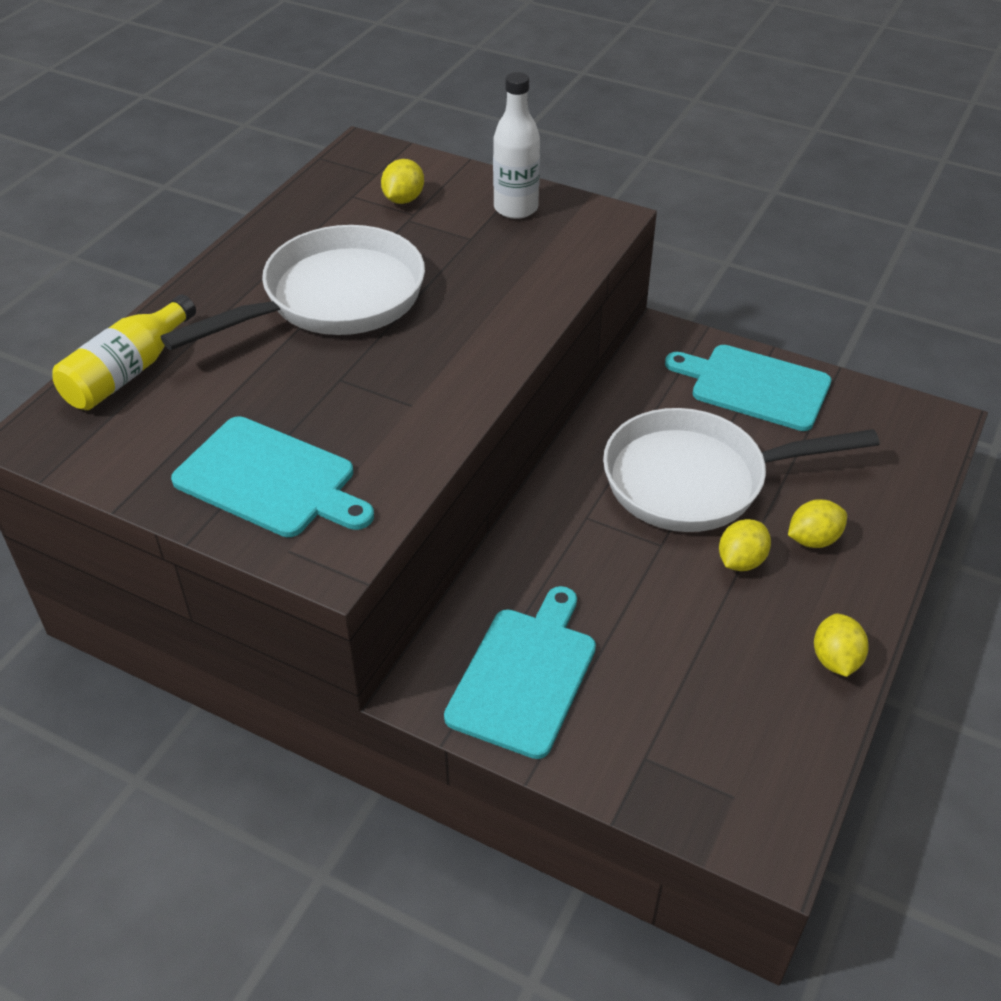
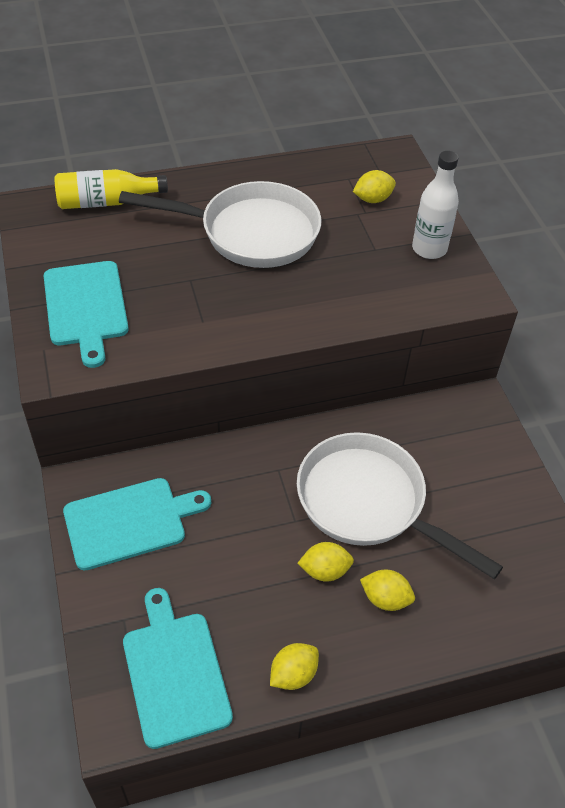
camera: 45 degrees right, 5 degrees up
(755, 386) = (491, 480): turquoise cutting board -> turquoise cutting board (175, 672)

